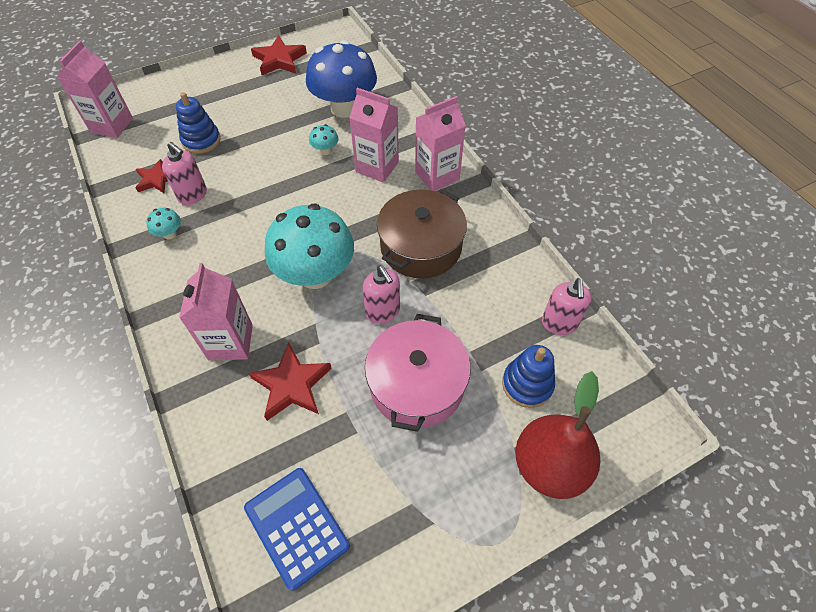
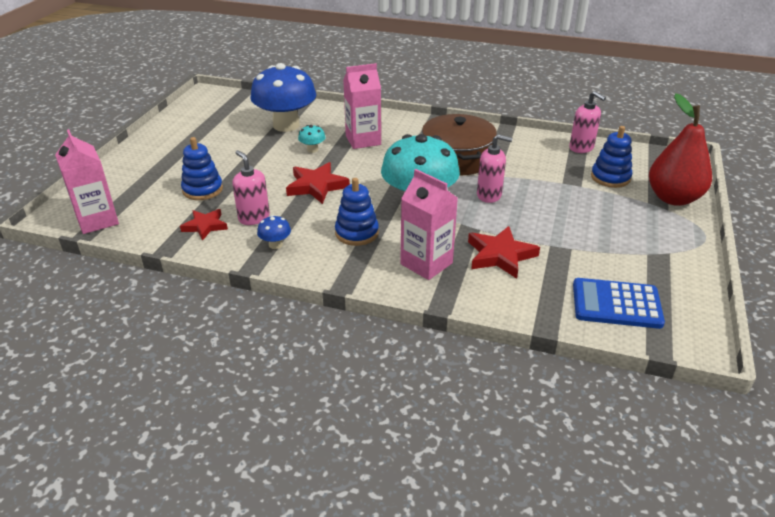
camera: 45 degrees left, 20 degrees down
(169, 234) = (275, 245): turquoise mushroom -> blue mushroom
(193, 195) = (254, 218): pink soap dispenser -> pink soap dispenser turned 120 degrees counterclockwise
(231, 267) = (357, 233): none -> blue stacking toy
(279, 60) = (185, 124): red star -> red star (316, 186)
(416, 384) = (562, 211): pink pot -> none
(437, 176) = (408, 126): pink carton -> none

